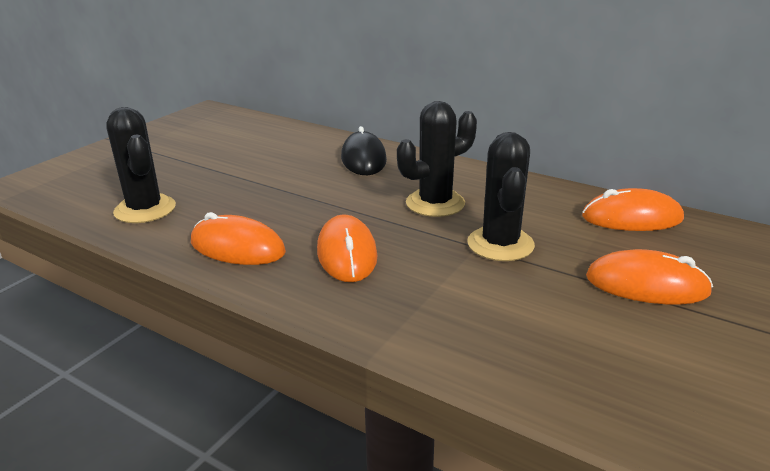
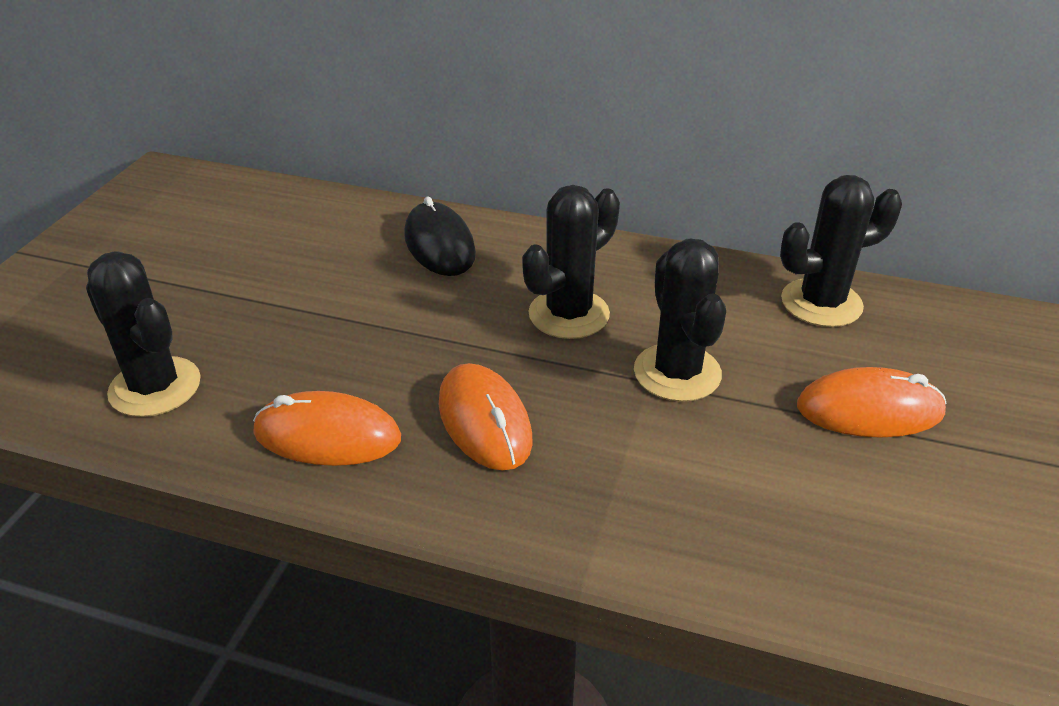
camera: 15 degrees left, 10 degrees up
(631, 218) = (821, 303): orange mouse -> black cactus

